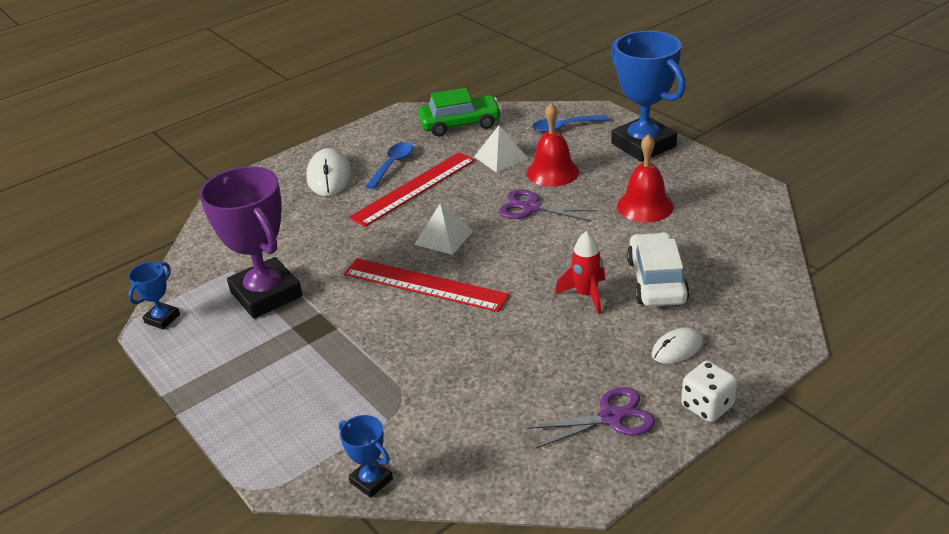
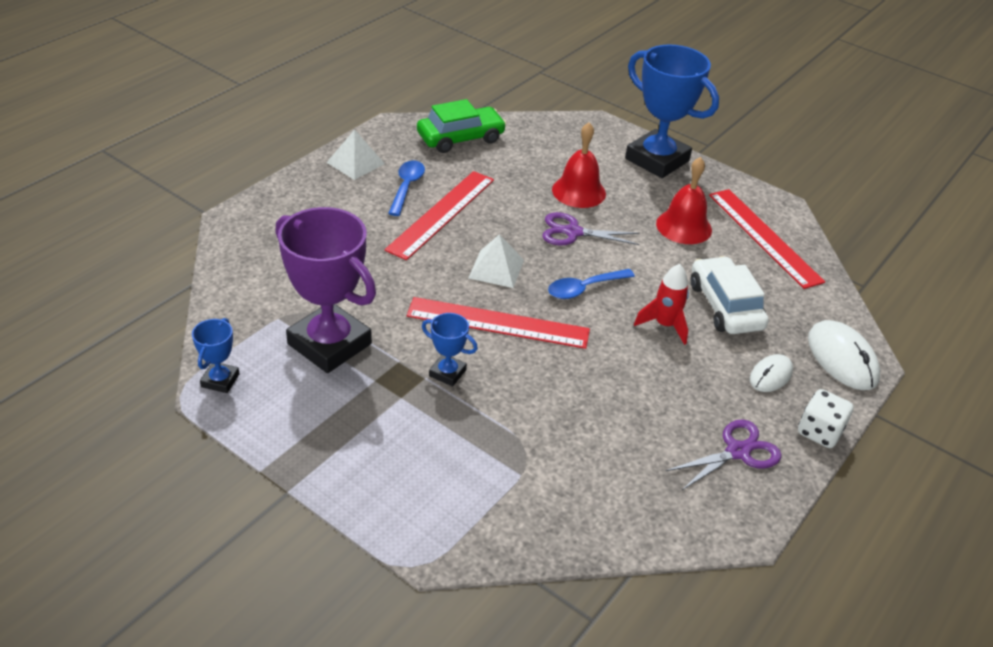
camera: 20 degrees left, 5 degrees up
(329, 176) = (341, 202): white mouse -> white mouse (842, 358)
(371, 481) = (532, 542): blue trophy -> blue trophy (447, 373)
(501, 157) = (519, 176): white pyramid -> white pyramid (355, 163)
(564, 127) = (571, 141): blue spoon -> blue spoon (584, 289)
(726, 218) = (764, 237): none -> red ruler

